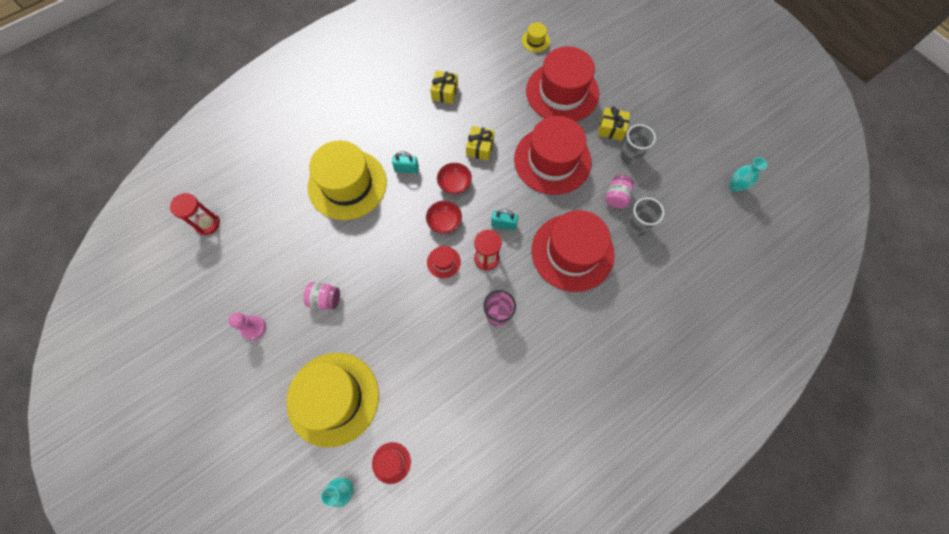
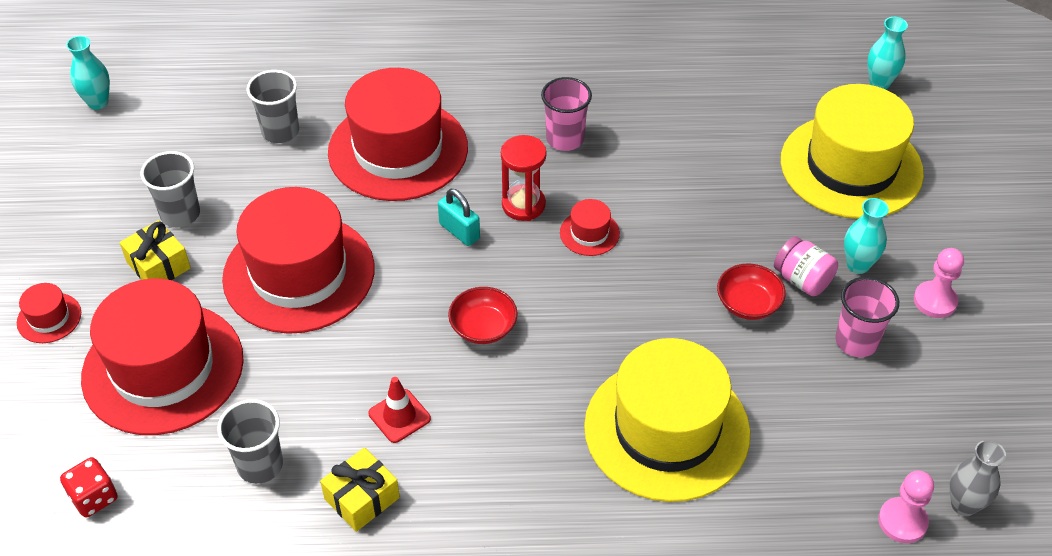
camera: 145 degrees left, 20 degrees down
(207, 224) = (964, 505): red hourglass -> grey vase
(231, 202) = (902, 521): none -> pink pawn
(284, 279) = (856, 341): none -> pink cup
(301, 327) = (858, 265): none -> turquoise vase
(391, 462) = (808, 78): red hat -> red hat (49, 318)
(406, 169) = (544, 396): turquoise padlock -> none
(444, 221) = (545, 283): red bowl -> red bowl (748, 304)
(457, 128) = (399, 416): none -> red traffic cone
(480, 147) = (392, 359): yellow gift -> none
(491, 82) = (260, 465): none -> grey cup
(535, 41) = (94, 497): yellow hat -> red dice
(616, 197) = (264, 176): pink jar -> none

